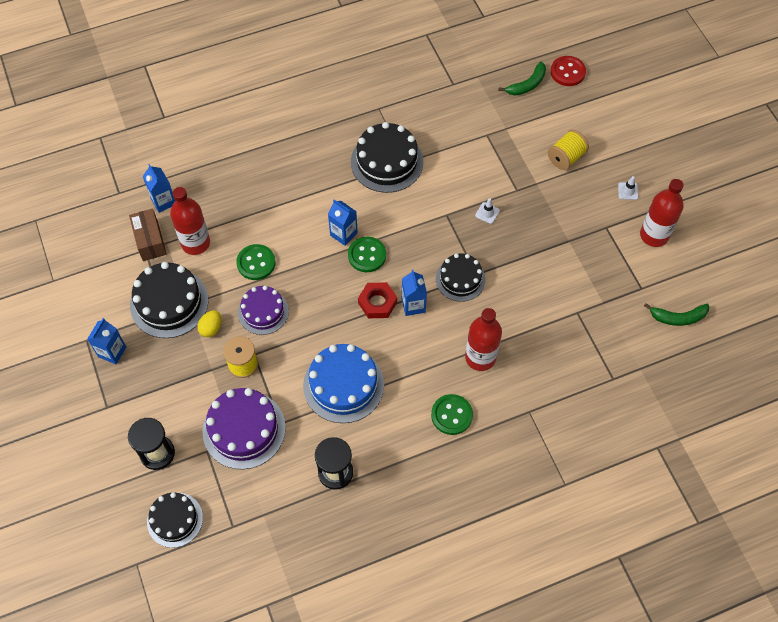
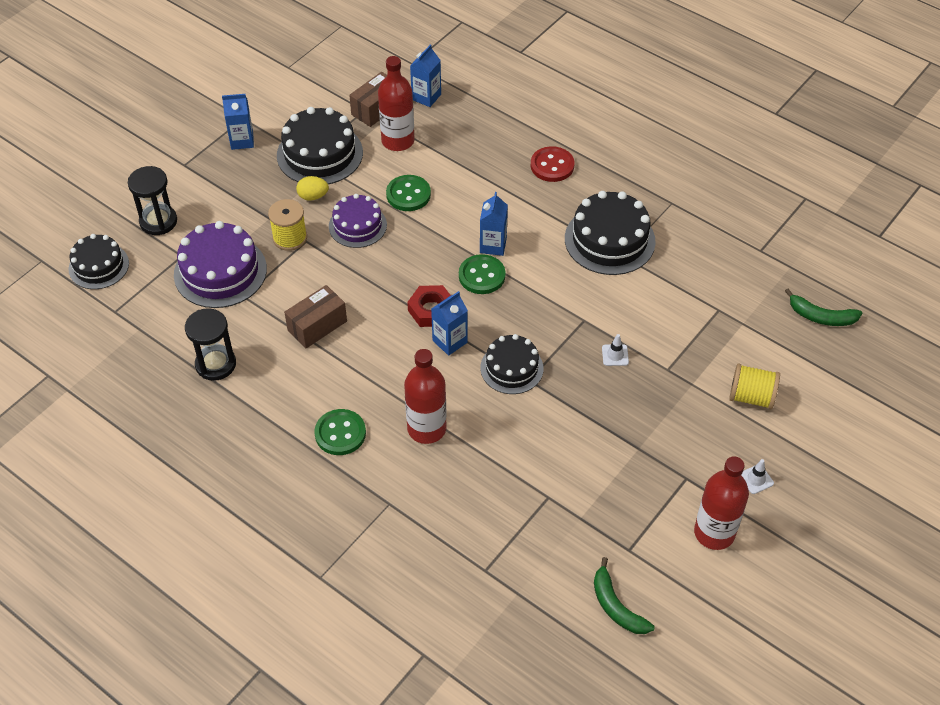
camera: 60 degrees right, 10 degrees down
(343, 385) = (317, 326): blue cake -> brown box
(567, 72) = (875, 347): red button -> red button (552, 166)

